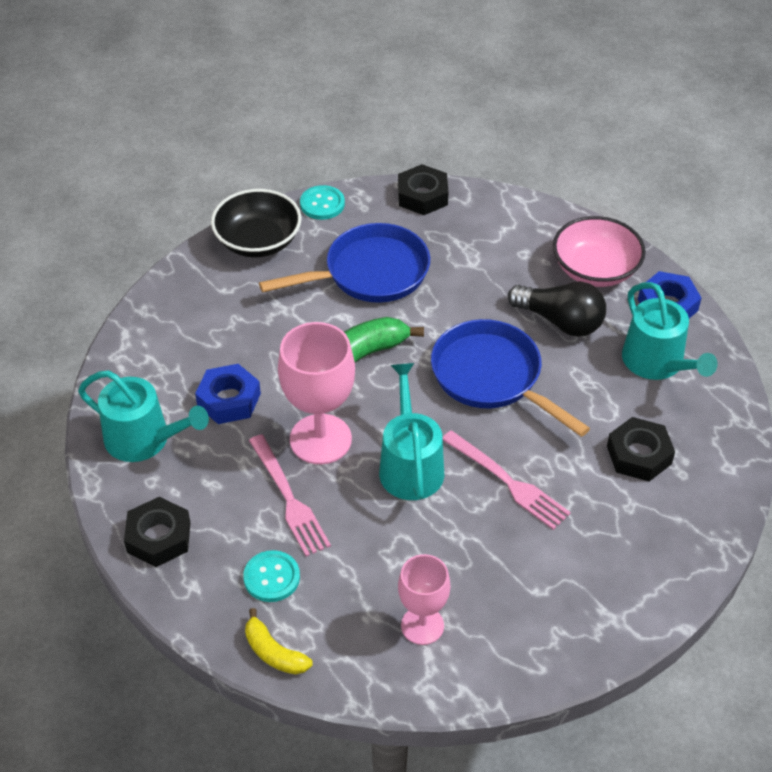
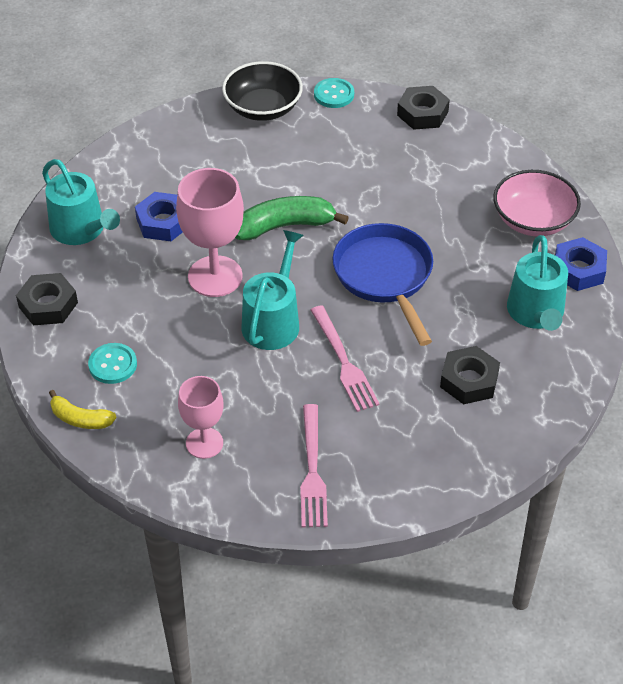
camera: 25 degrees right, 0 degrees up
(274, 652) = (80, 419): yellow banana -> yellow banana turned 45 degrees counterclockwise
(290, 499) = (162, 313): pink fork -> pink fork (312, 471)
(370, 273) = (338, 161): blue pan -> none
(560, 321) = (473, 252): black light bulb -> none

